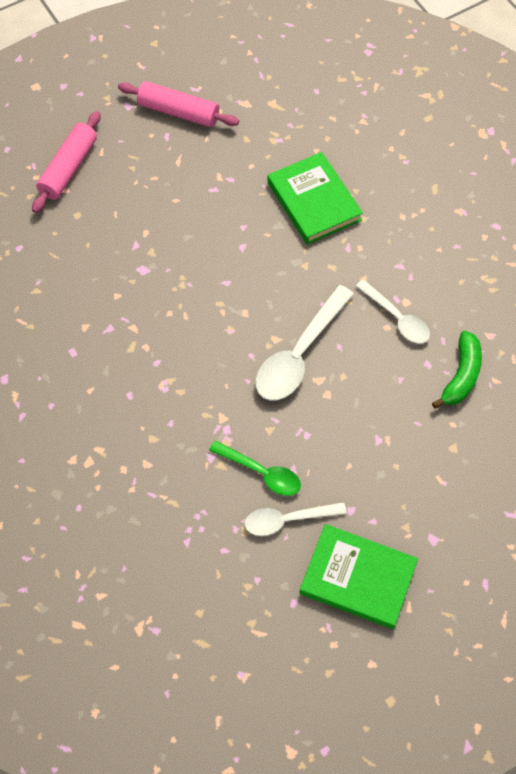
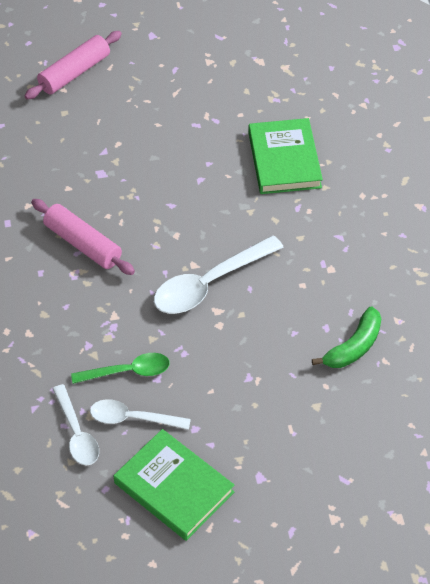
camera: 20 degrees right, 10 degrees down
(178, 112) = (195, 52): pink rolling pin -> pink rolling pin (83, 244)
(261, 472) = (127, 371): green spoon -> green spoon turned 60 degrees counterclockwise
(397, 318) = (315, 280): white spoon -> white spoon (77, 433)

